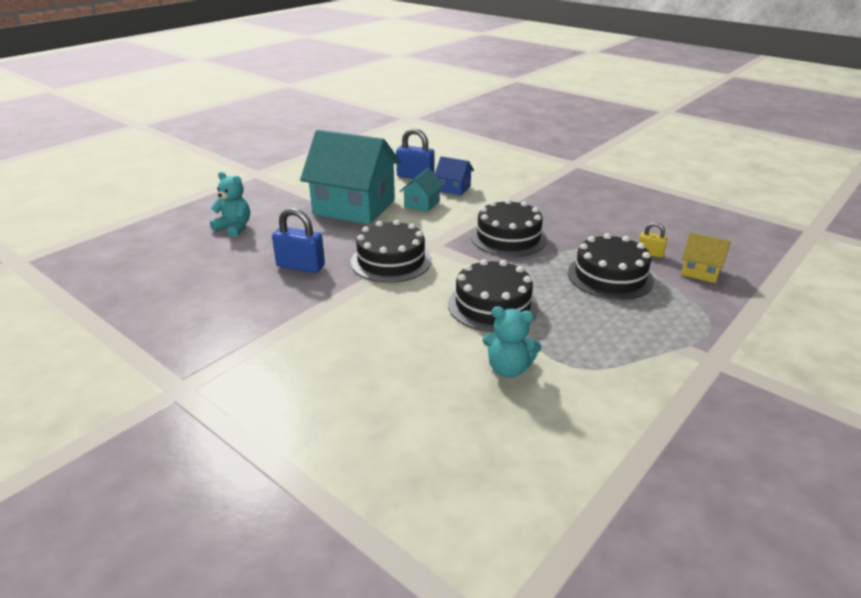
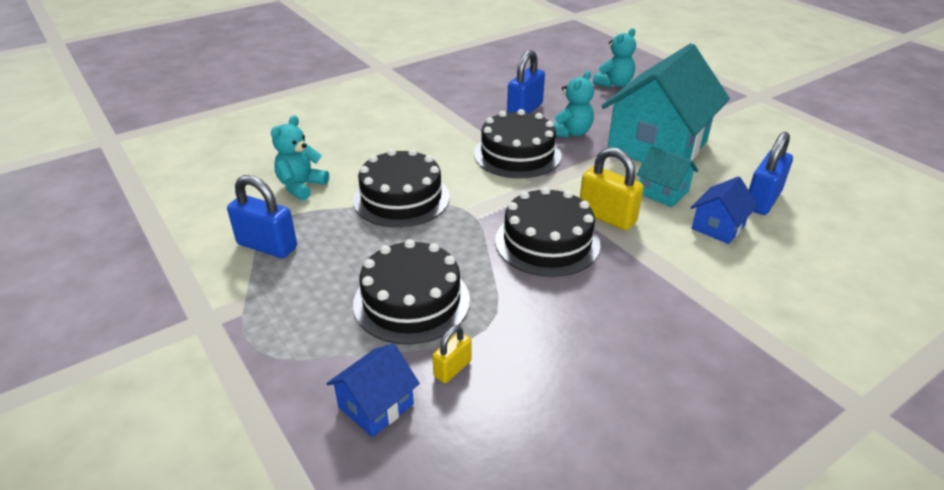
camera: 105 degrees right, 5 degrees up
(342, 241) = (570, 133): none -> turquoise teddy bear
(464, 220) = (607, 217): none -> yellow padlock
(609, 359) = (267, 246): none -> blue padlock
(700, 272) = (376, 405): yellow house -> blue house

